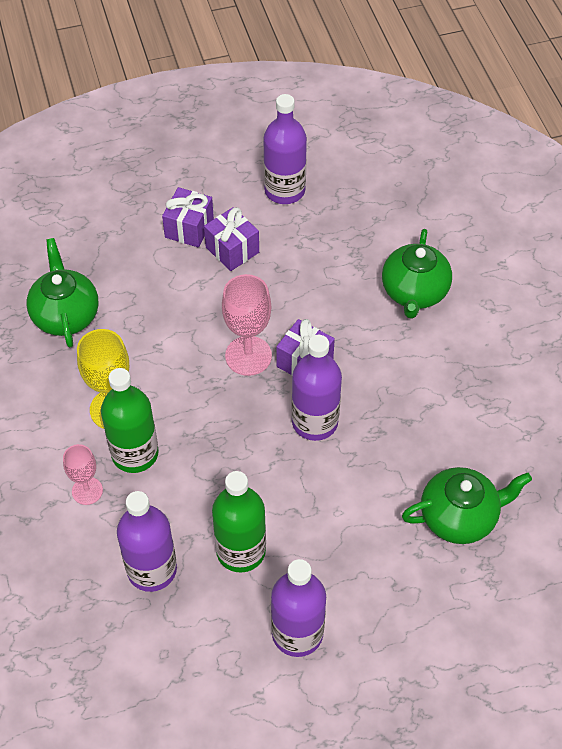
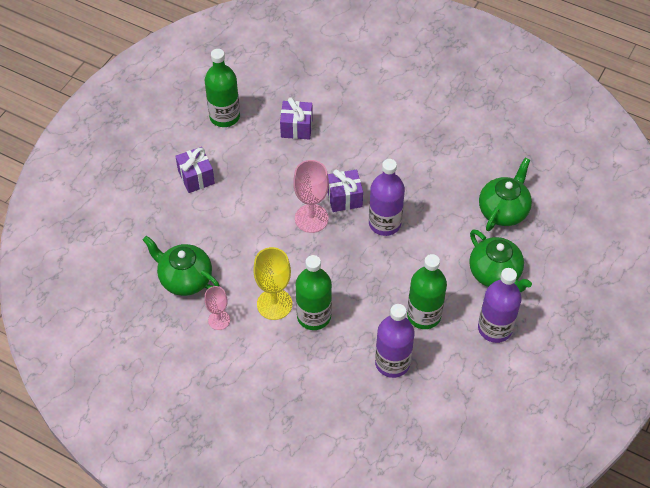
camera: 45 degrees left, 0 degrees up
(87, 491) = (312, 355): pink goblet -> pink goblet (219, 320)
(232, 250) = (235, 170): purple gift -> purple gift (296, 128)
(284, 190) = (224, 116): purple bottle -> green bottle
(414, 293) = (357, 119): green teapot -> green teapot (495, 274)

